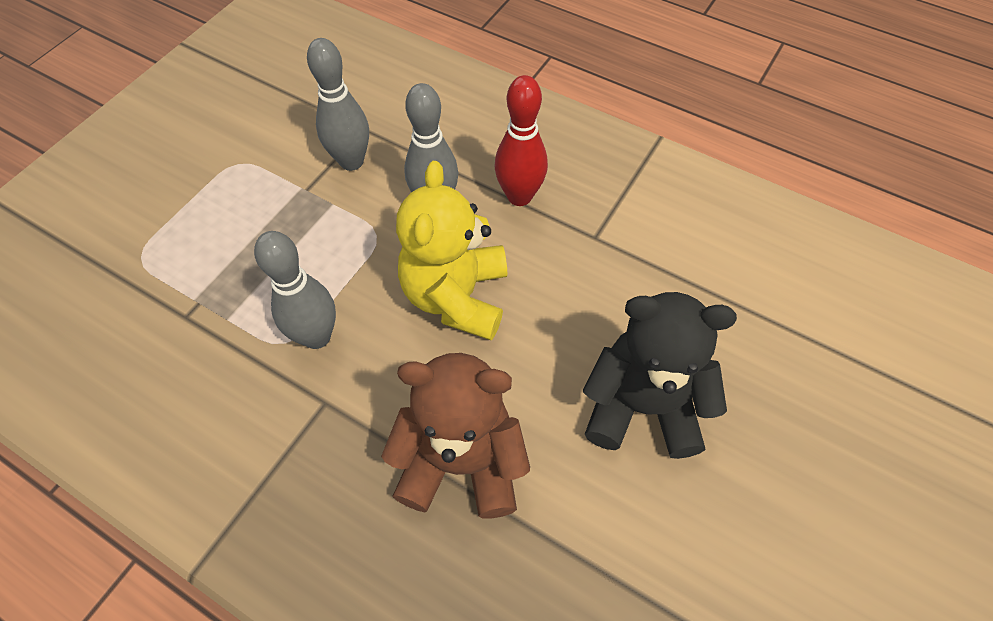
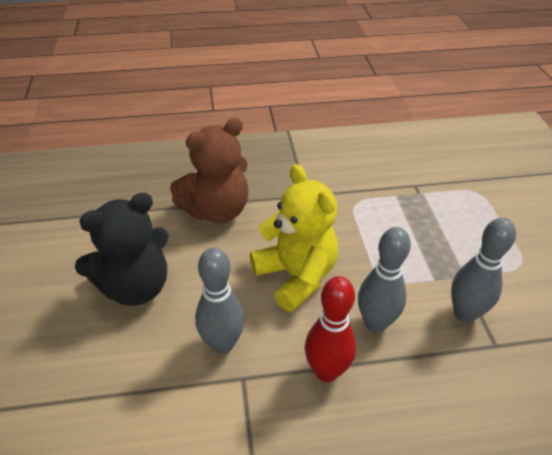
camera: 140 degrees right, 15 degrees down
(317, 336) = (344, 214): grey bowling pin -> grey bowling pin (222, 344)

